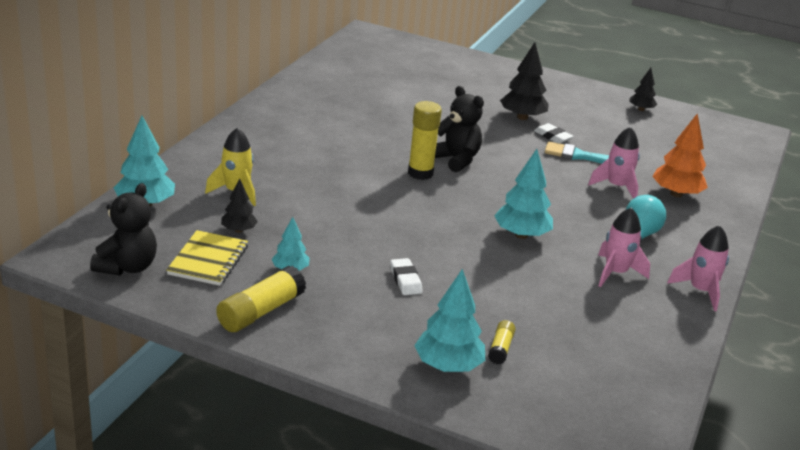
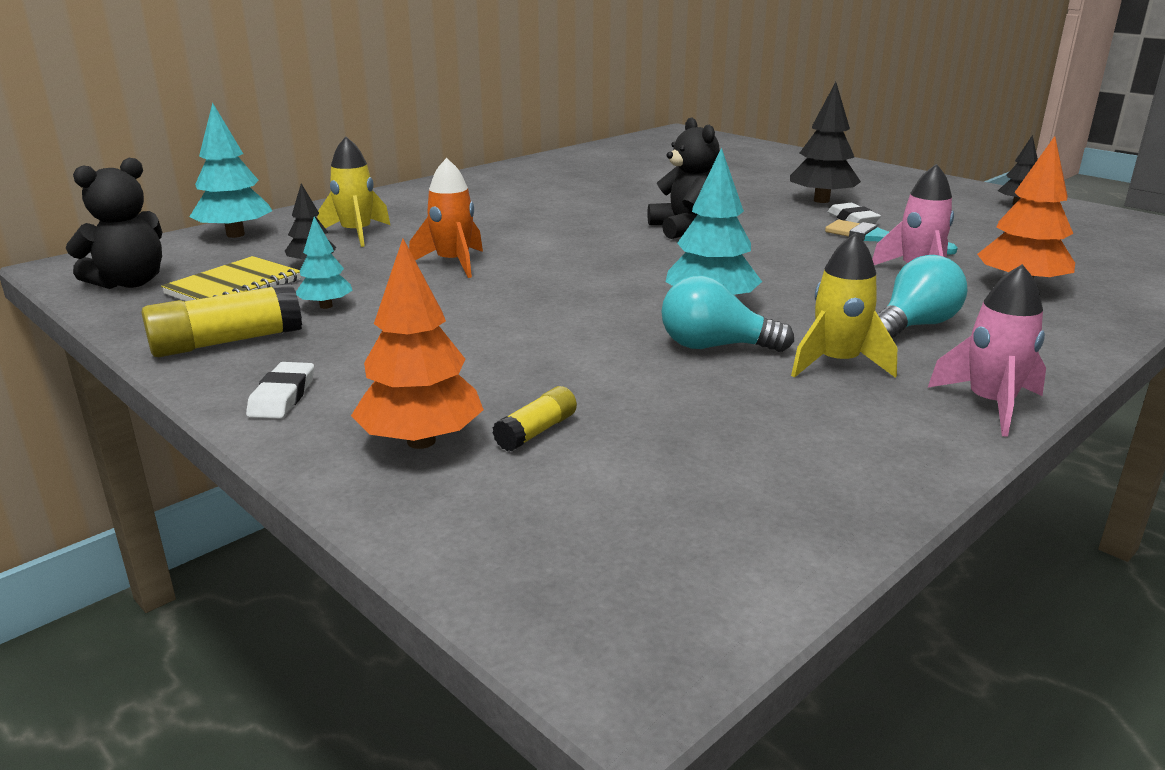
camera: 25 degrees right, 5 degrees down
(334, 216) = (453, 263): none -> orange rocket
(405, 280) = (474, 333): white eraser -> white eraser (282, 396)
(420, 173) = (620, 236): yellow glue stick -> none
(448, 366) = (421, 441): turquoise tree -> orange tree
(546, 270) = (715, 347): none -> turquoise light bulb
(615, 273) = (837, 363): pink rocket -> yellow rocket

